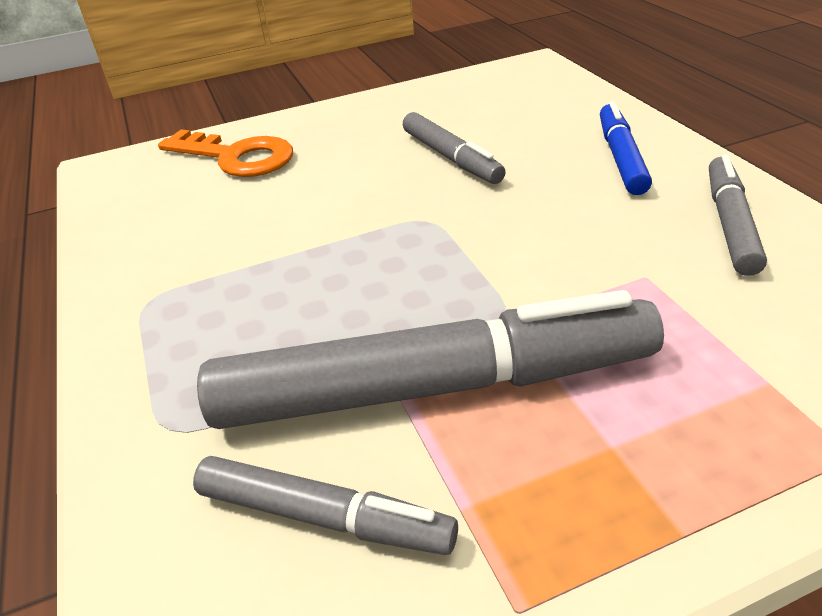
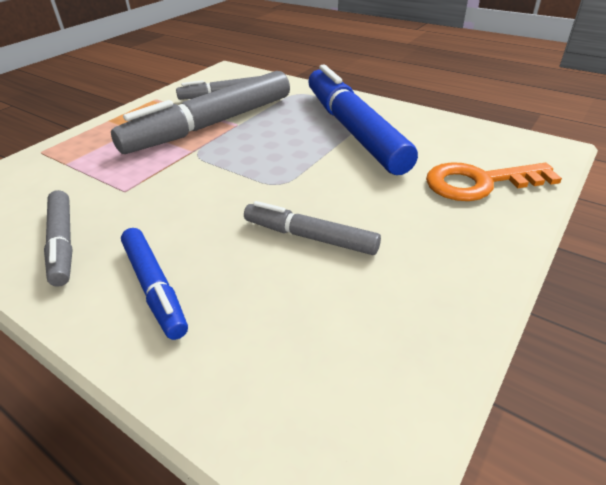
camera: 145 degrees right, 0 degrees up
(232, 270) = (353, 130): none -> blue marker

